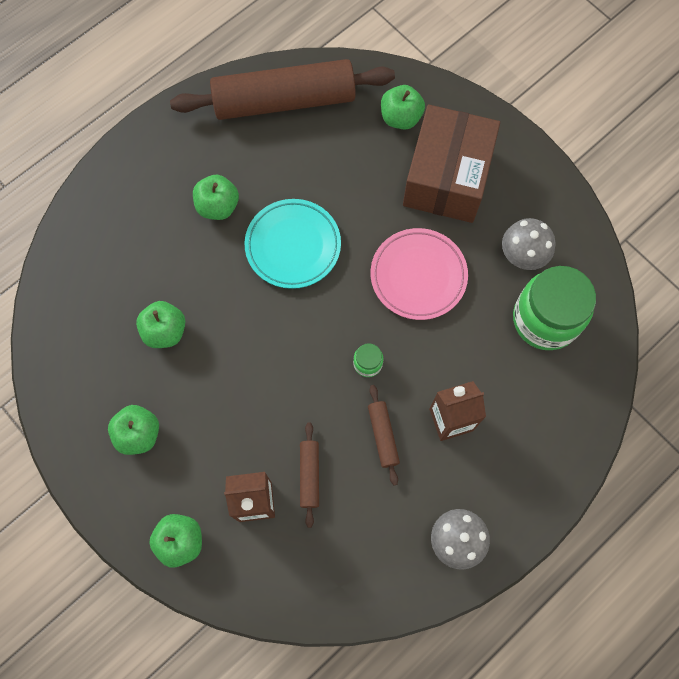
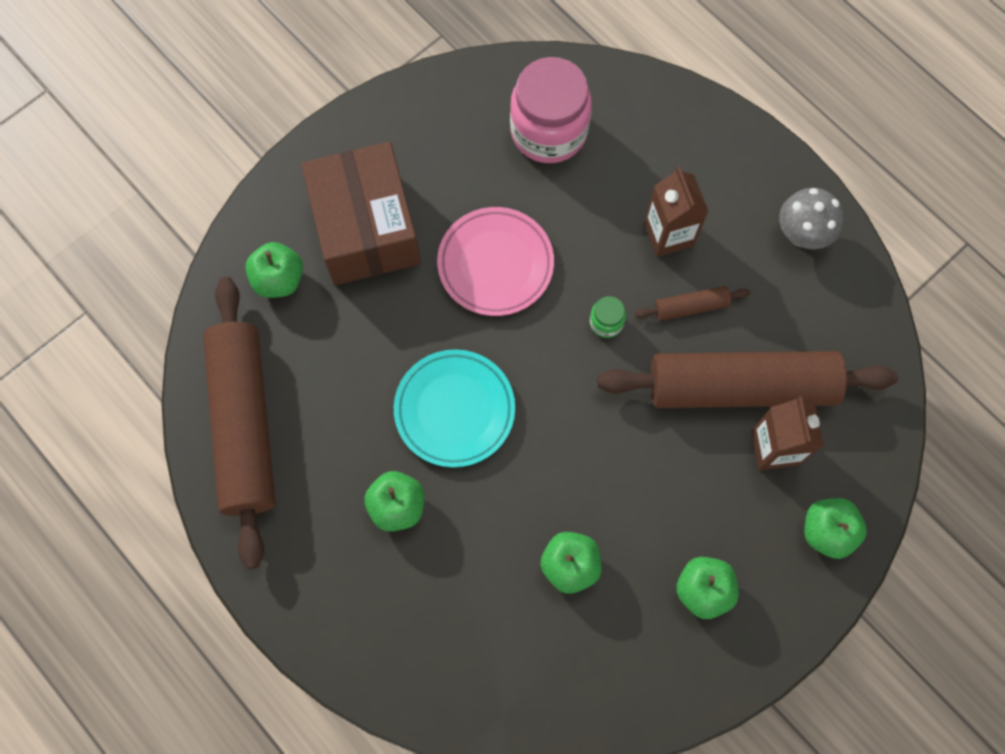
camera: 90 degrees left, 0 degrees up
(309, 475) = (741, 387): brown rolling pin -> brown rolling pin, size x2.45
(446, 177) = (365, 228): brown box -> brown box turned 60 degrees clockwise
(522, 256) = (471, 151): grey mushroom -> none
(545, 319) = (548, 131): green jar -> pink jar

